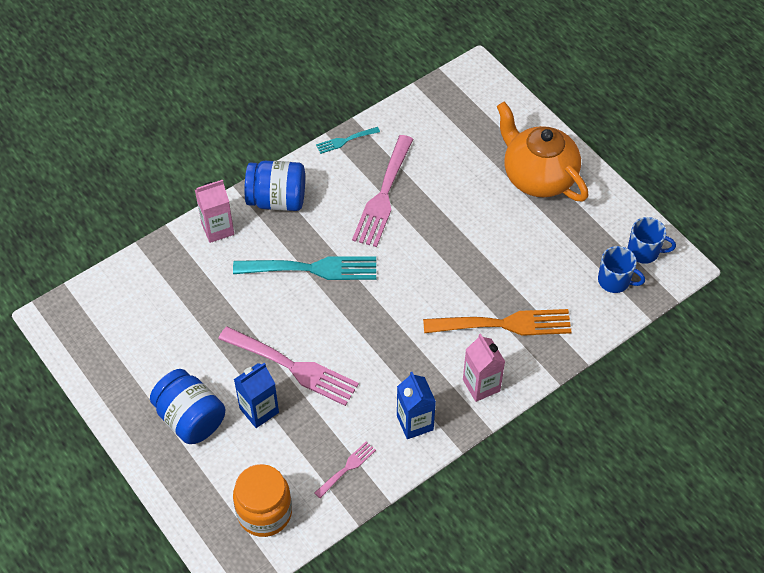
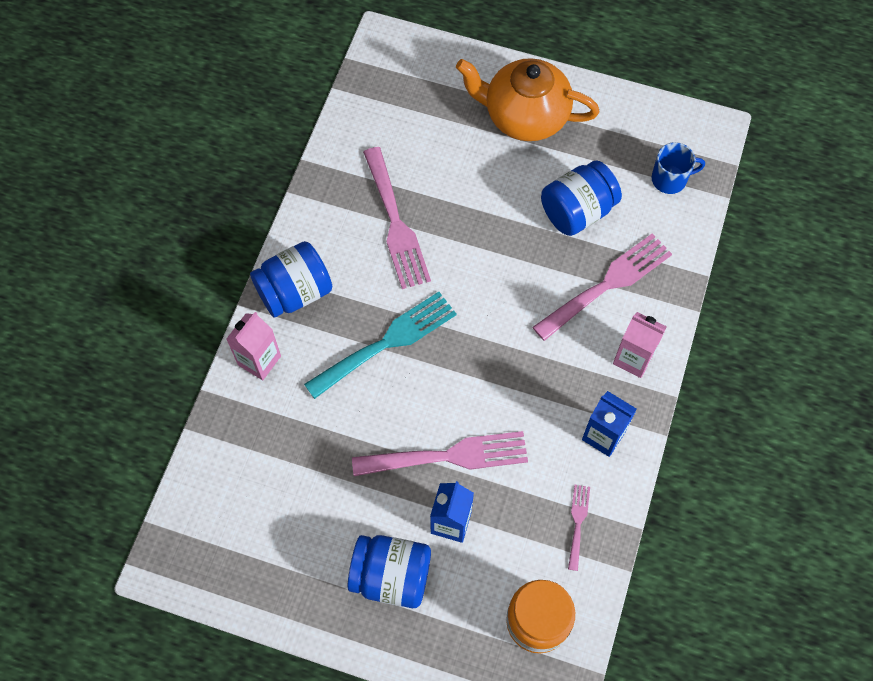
camera: 35 degrees left, 10 degrees up
(345, 140) = (313, 188): turquoise fork -> none
(504, 324) = (607, 284): orange fork -> pink fork
(523, 262) = (577, 211): none -> blue jar
(644, 251) = (673, 134): blue mug -> none

